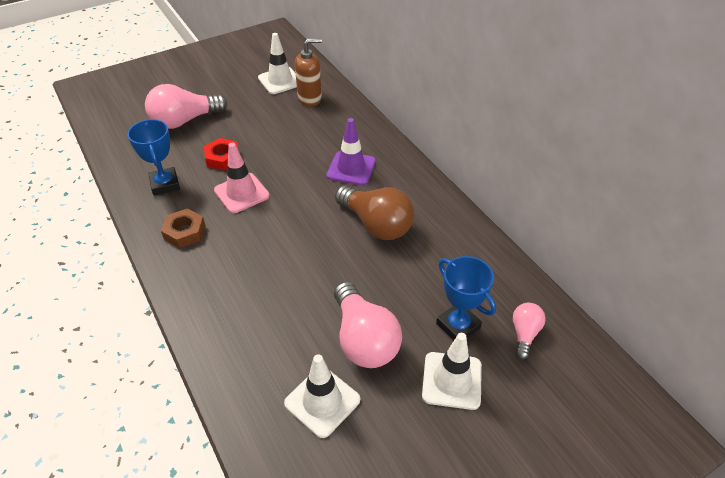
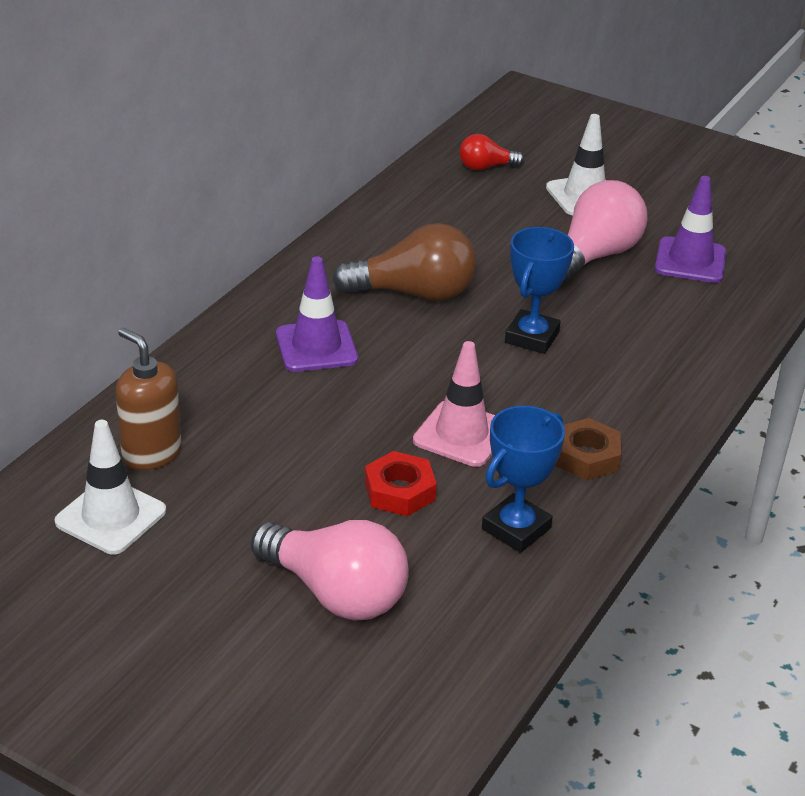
camera: 120 degrees left, 10 degrees down
(322, 401) = (690, 261): white traffic cone -> purple traffic cone
(376, 224) = (414, 293): brown light bulb -> brown light bulb turned 75 degrees clockwise
(458, 326) = (515, 205): blue trophy -> blue trophy (532, 337)
(524, 334) = (485, 167): pink light bulb -> red light bulb

